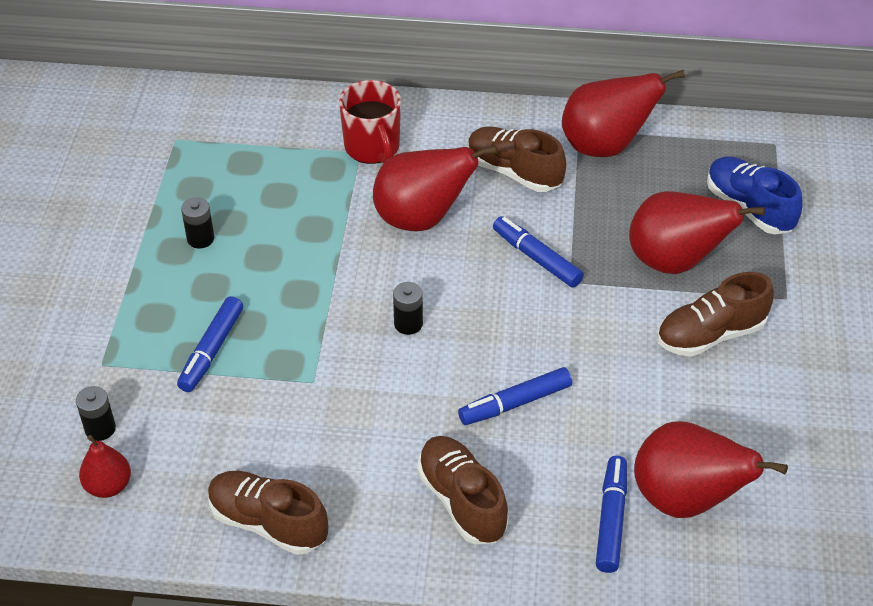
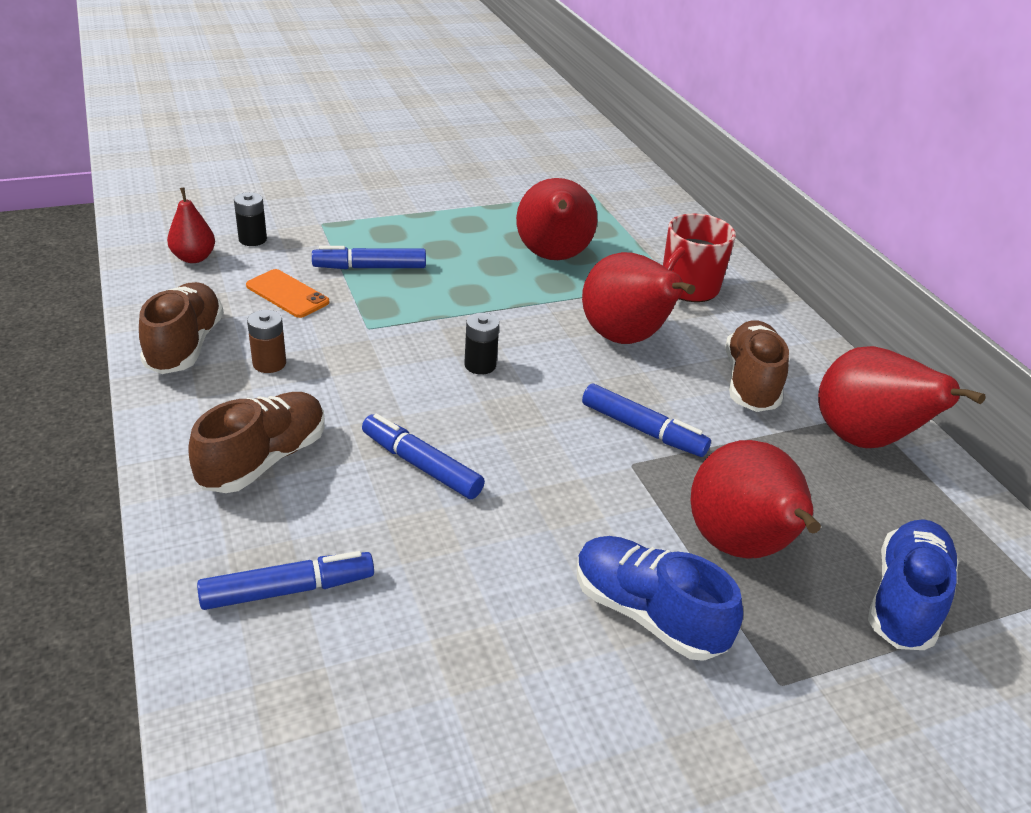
camera: 60 degrees right, 10 degrees down
(200, 239) = (492, 231): black battery -> none
(222, 426) = (287, 294): none -> orange phone
(330, 466) = (269, 363): none -> brown battery
(536, 258) = (642, 429): blue marker -> blue marker turned 105 degrees clockwise
(685, 499) = (353, 657): red pear -> red pear (553, 257)
(710, 334) = (647, 614): brown shoe -> blue shoe

